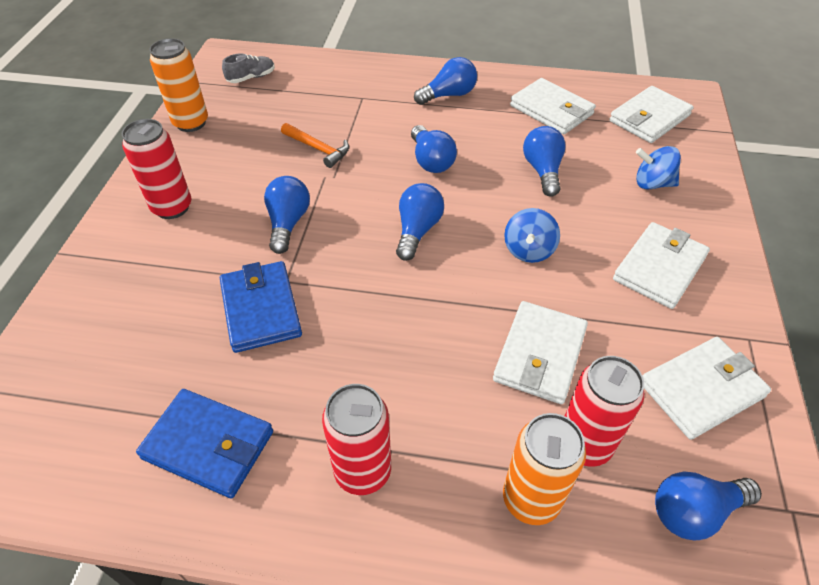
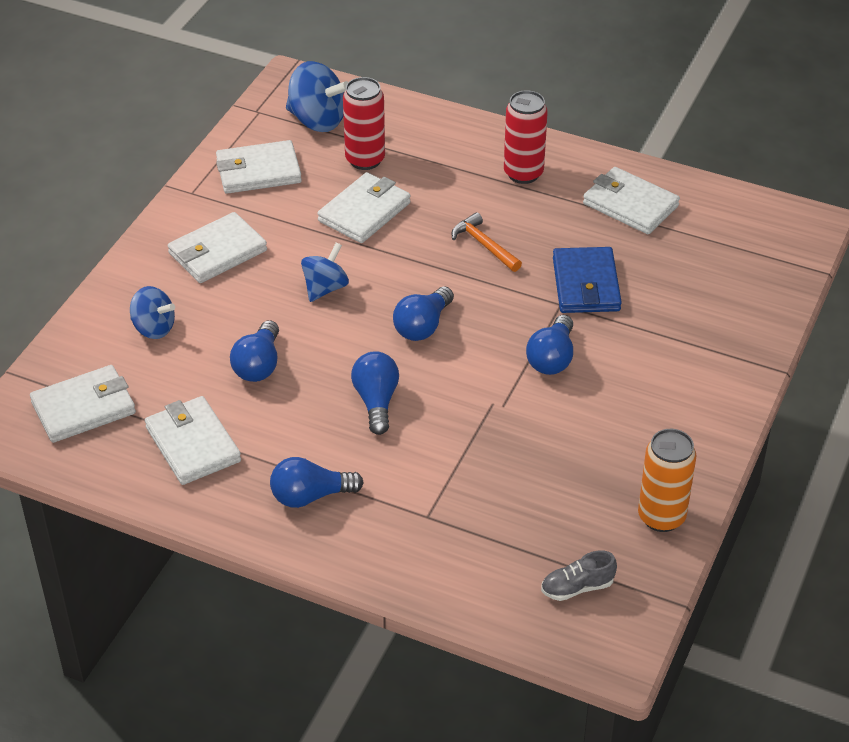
camera: 165 degrees left, 5 degrees down
(172, 207) = (674, 399): red can -> none
(208, 445) = (630, 205): blue wallet -> white wallet
(318, 148) = (503, 444): orange hammer -> orange hammer (484, 245)
(531, 499) = (417, 142): orange can -> none
(694, 512) = (317, 120): blue light bulb -> blue spinning top

